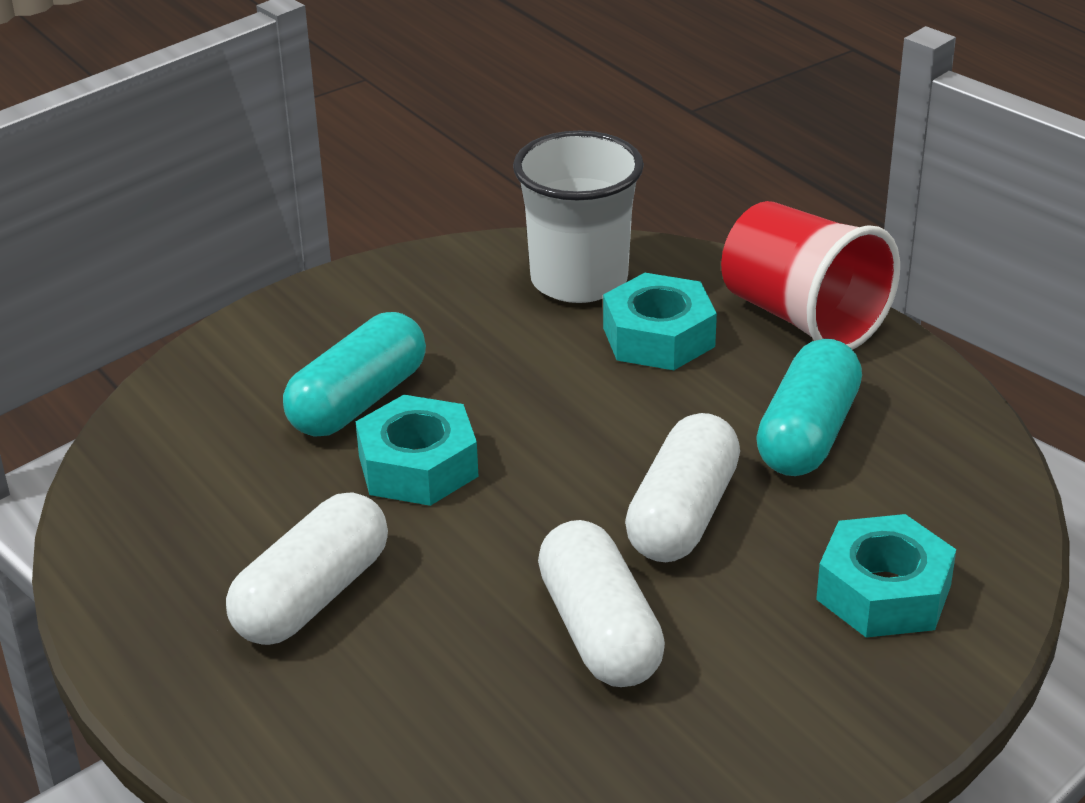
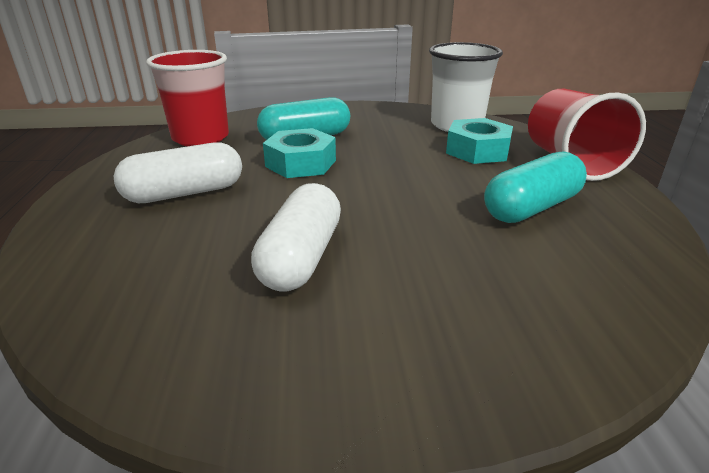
camera: 30 degrees right, 5 degrees down
(172, 469) = (200, 138): none -> red cup
(683, 515) = (415, 220): white capsule -> none
(884, 592) = (518, 305): turquoise nut -> none

